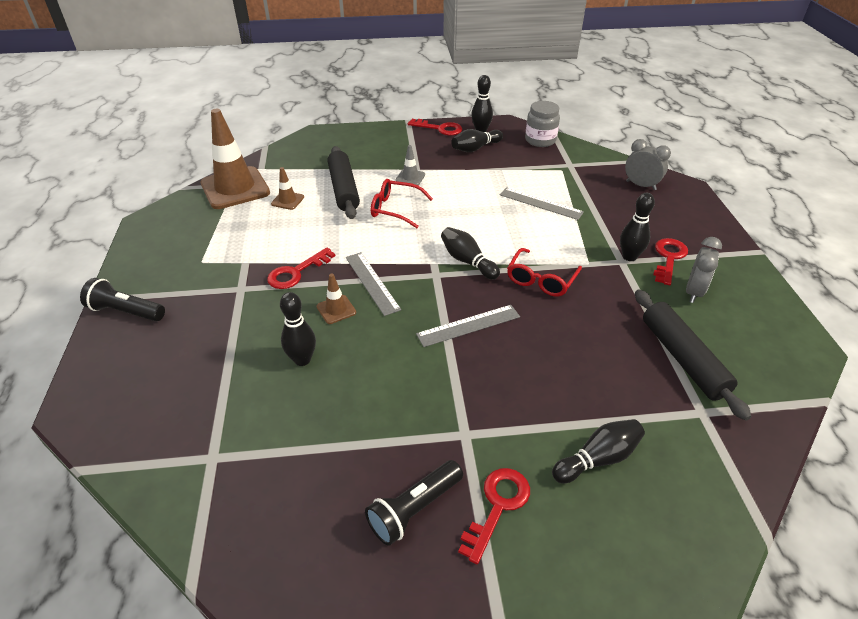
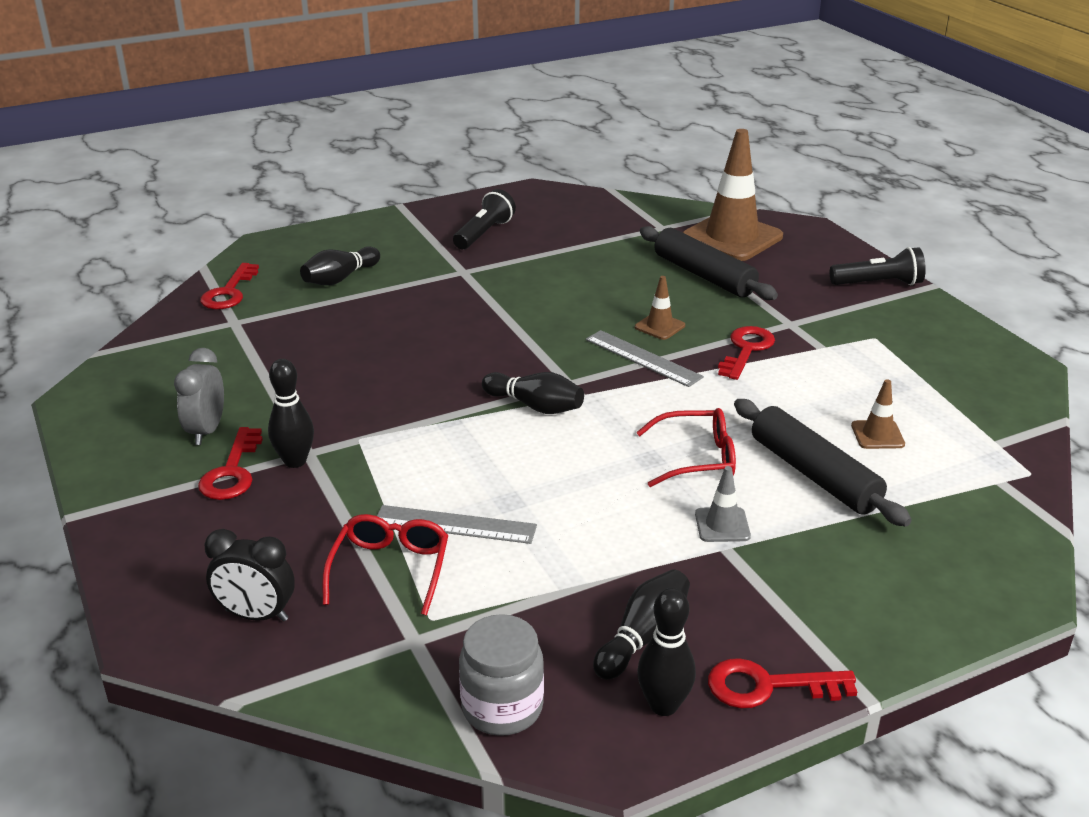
camera: 160 degrees right, 10 degrees down
(235, 188) = (985, 436): brown traffic cone -> brown traffic cone (732, 237)
(302, 360) = (652, 285): black bowling pin -> none
(468, 325) = (498, 341): grey ruler -> none
(497, 506) = (420, 244): red key -> red key (229, 292)
(541, 280) = (424, 404): red glasses -> red glasses (390, 569)
(641, 185) = (256, 615): grey clock -> black clock
(682, 358) = (243, 358): black rolling pin -> black rolling pin (704, 275)

